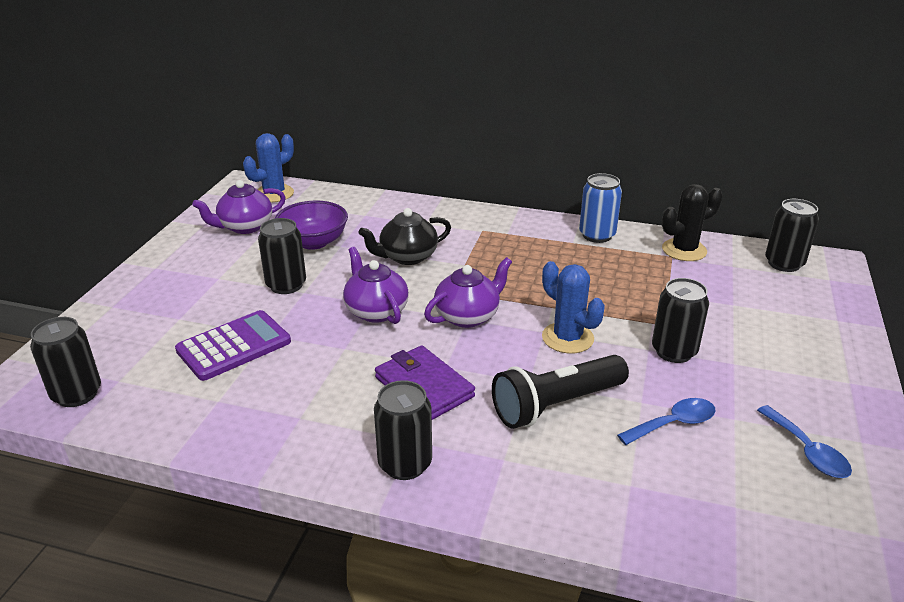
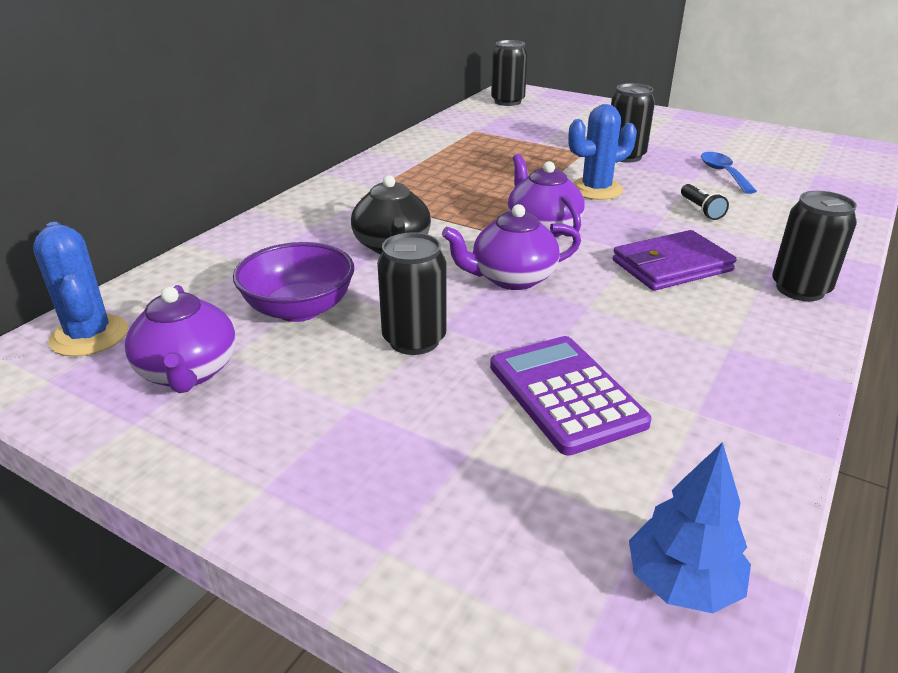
camera: 75 degrees left, 0 degrees up
(77, 394) = (682, 583): black can -> blue tree
(556, 405) = (701, 210): black flashlight -> black flashlight, size x0.46
(597, 235) = (414, 150): blue can -> none
(684, 250) = (466, 125): black cactus -> none
(807, 451) = (750, 143): blue spoon -> none

